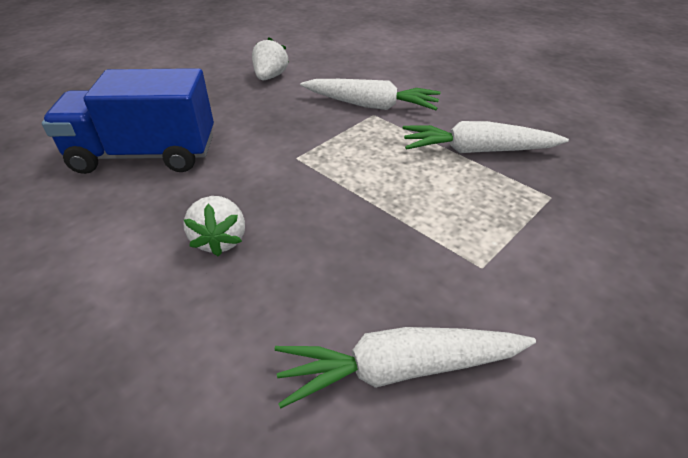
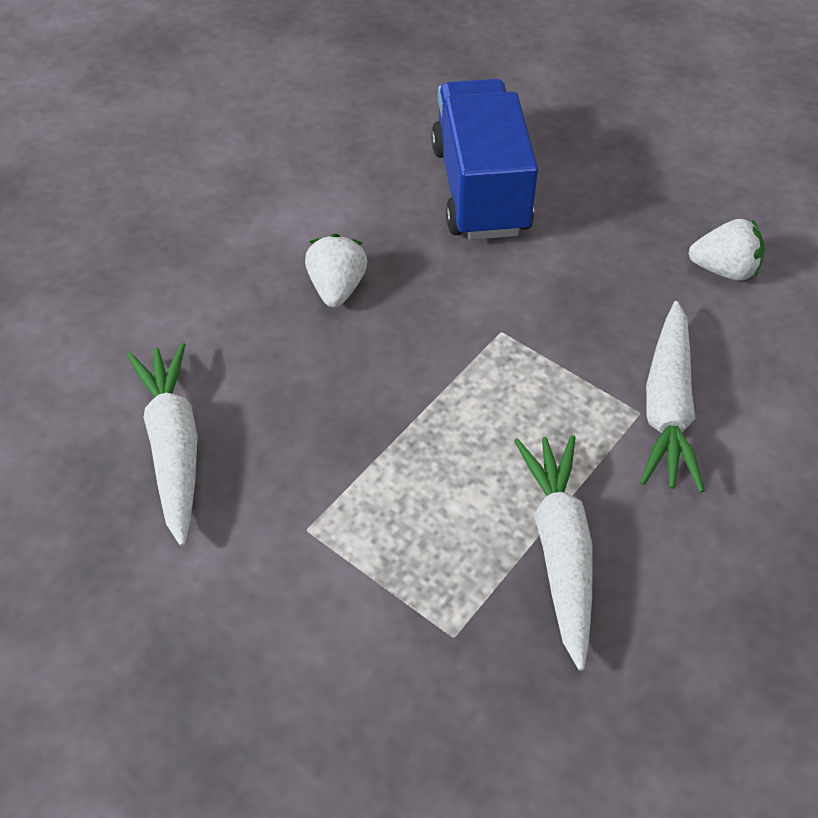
camera: 85 degrees right, 10 degrees up
(220, 240) = (337, 288): white strawberry -> white strawberry turned 105 degrees clockwise

